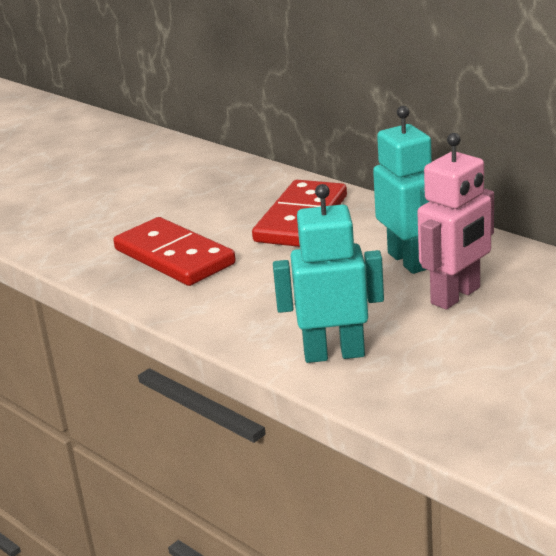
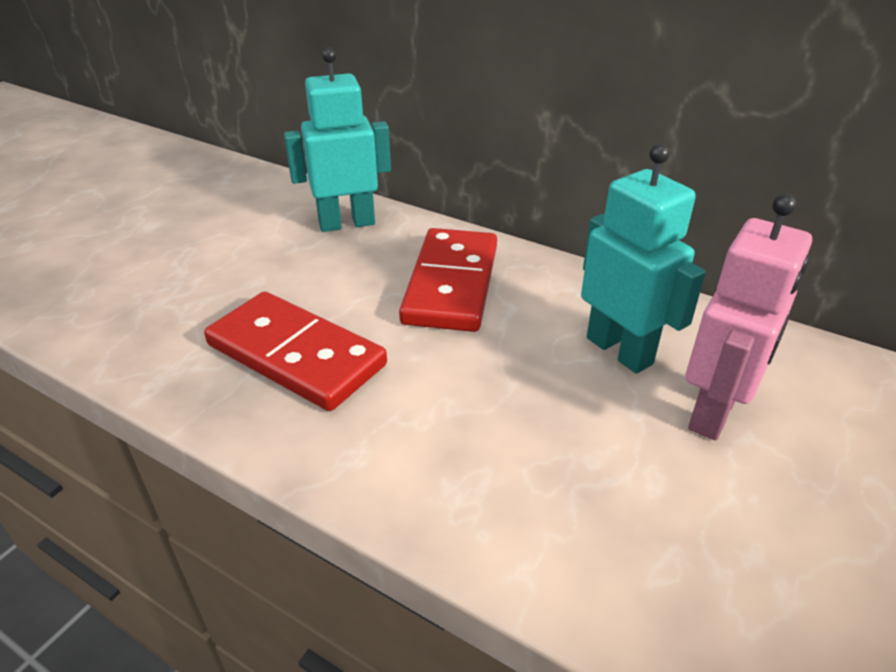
camera: 15 degrees left, 10 degrees up
(334, 354) = (597, 549): turquoise robot -> turquoise robot (346, 223)

